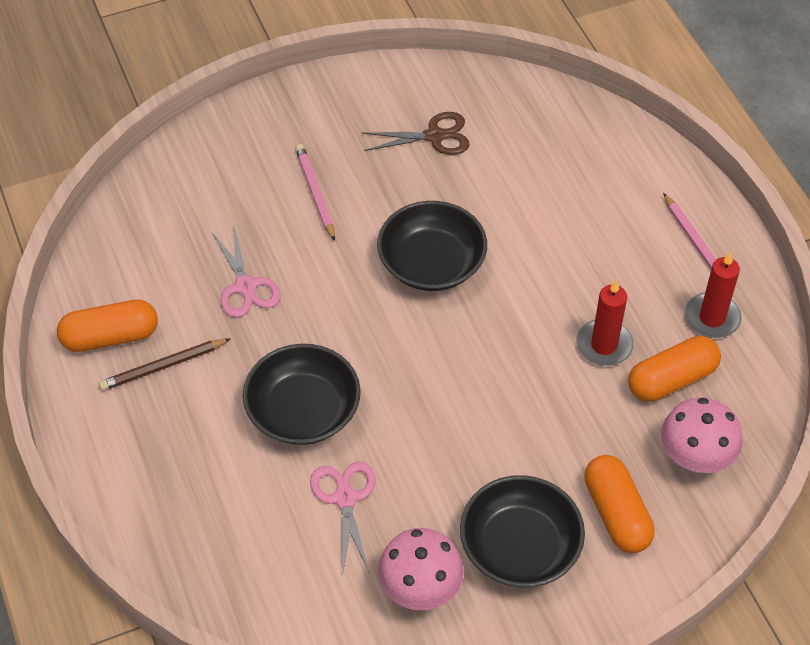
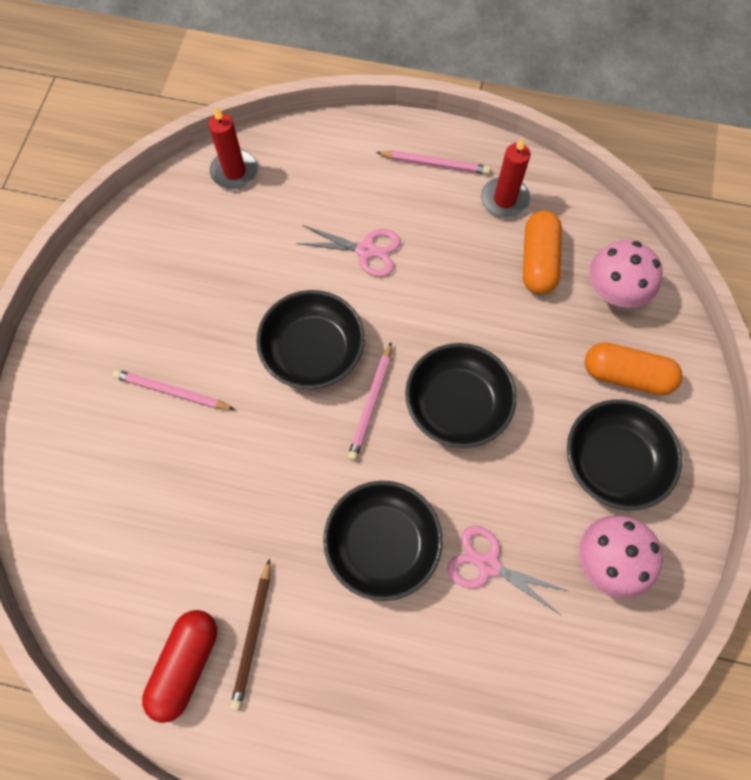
camera: 55 degrees left, 15 degrees up
(110, 337) = (185, 664): orange capsule -> red capsule
(245, 287) = (223, 511): pink scissors -> pink scissors (366, 250)
(419, 331) = (371, 403): none -> pink pencil
(434, 136) = (191, 265): brown scissors -> none
(472, 395) = (457, 404): none -> black bowl
(604, 345) = (478, 283): red candle -> red candle (234, 172)

